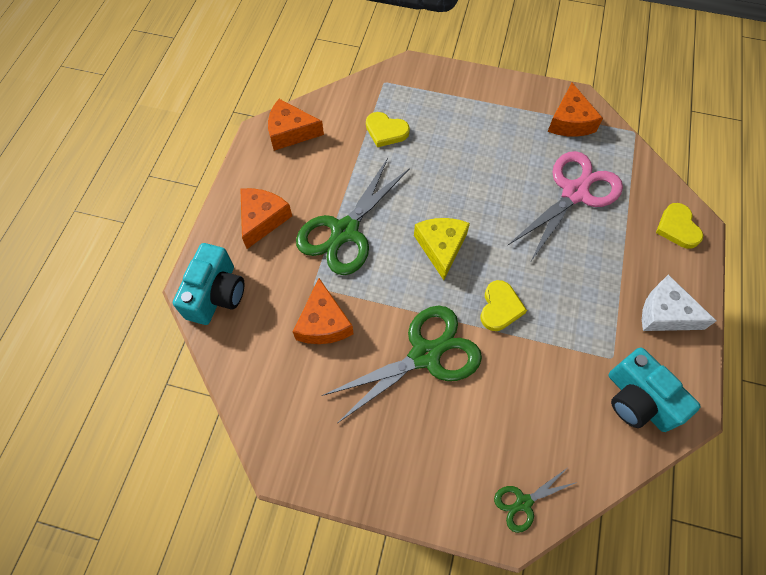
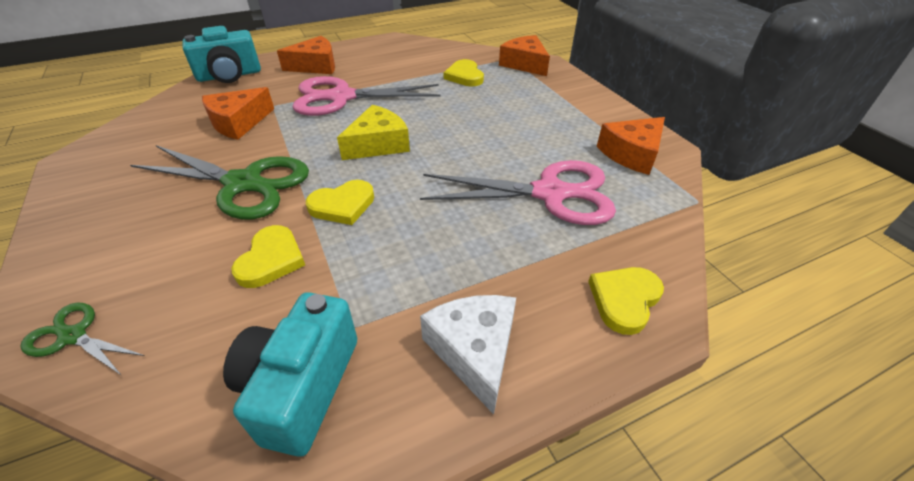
camera: 50 degrees right, 20 degrees down
(290, 132) = (408, 47): orange cheese -> orange cheese (524, 64)
(345, 231) = (342, 97): green scissors -> pink scissors
(527, 372) = (271, 259): none -> yellow heart

